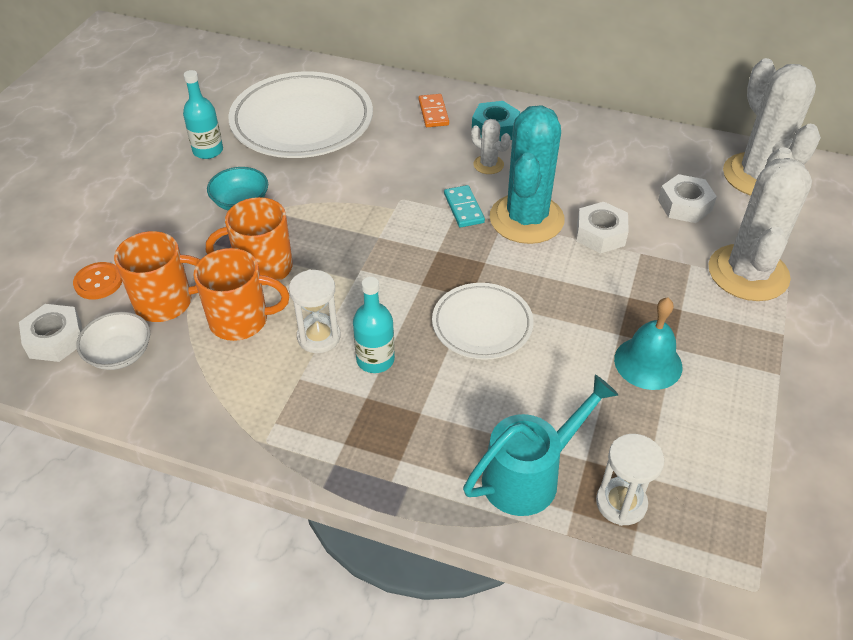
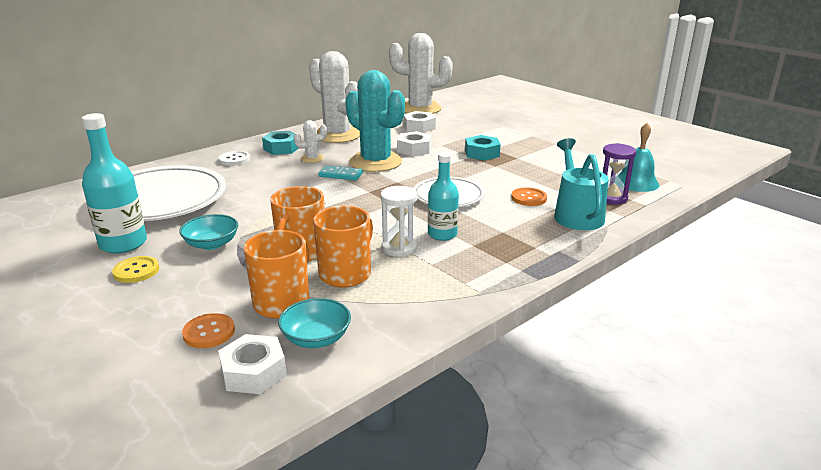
camera: 60 degrees left, 20 degrees down
(120, 354) = (316, 338): white bowl -> turquoise bowl
(168, 186) = (136, 271): none -> yellow button
(208, 151) = (123, 244): turquoise bottle -> turquoise bottle, size x1.50
(433, 113) = (234, 159): orange domino -> white button
(542, 406) = (528, 198): none -> orange button
(621, 503) = (611, 198): white hourglass -> purple hourglass
(648, 363) = (522, 166): turquoise bell -> turquoise bell (636, 182)
(653, 304) = (482, 153): none -> turquoise nut
(748, 273) = (484, 130): white cactus -> white cactus (337, 135)

